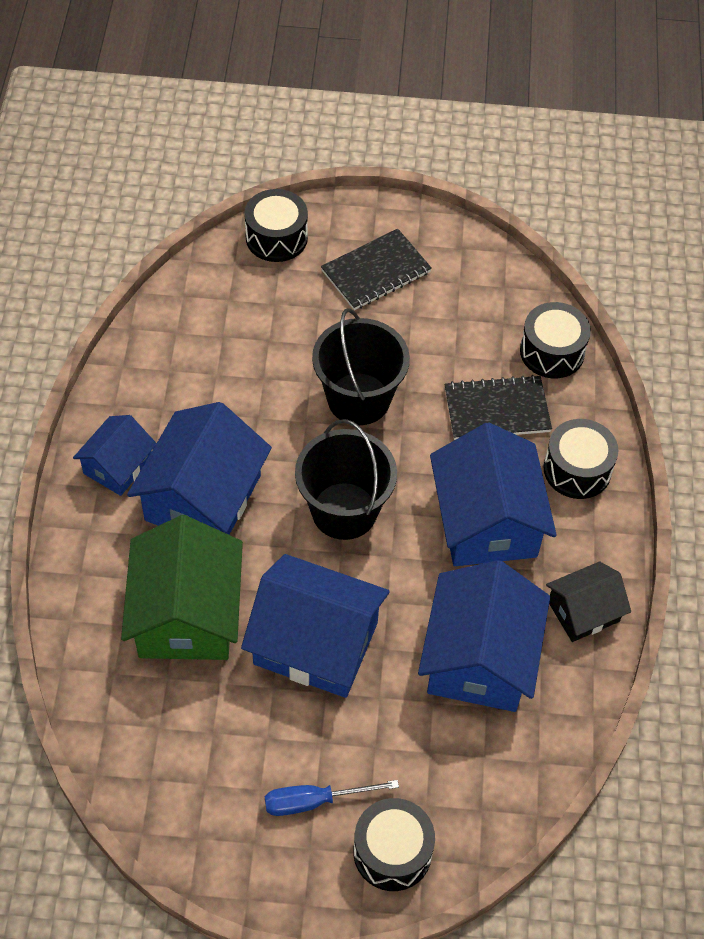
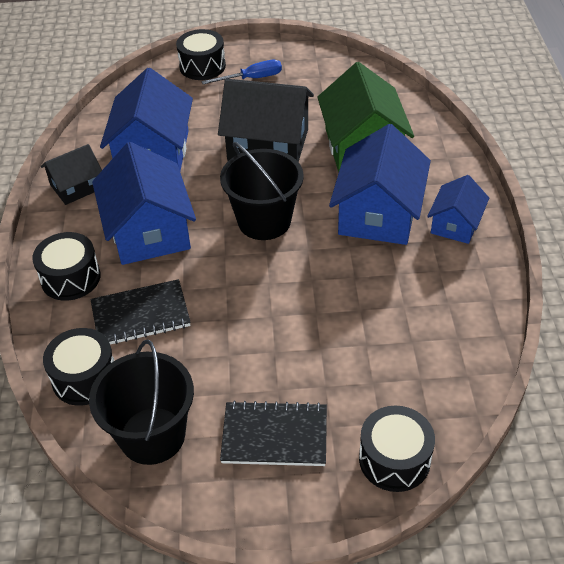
camera: 175 degrees right, 10 degrees down
(316, 643) = (268, 145): blue house -> black house
(358, 399) = (268, 305): black bucket -> black bucket (152, 435)
(376, 272) = (274, 436): black notebook -> black notebook turned 45 degrees clockwise

